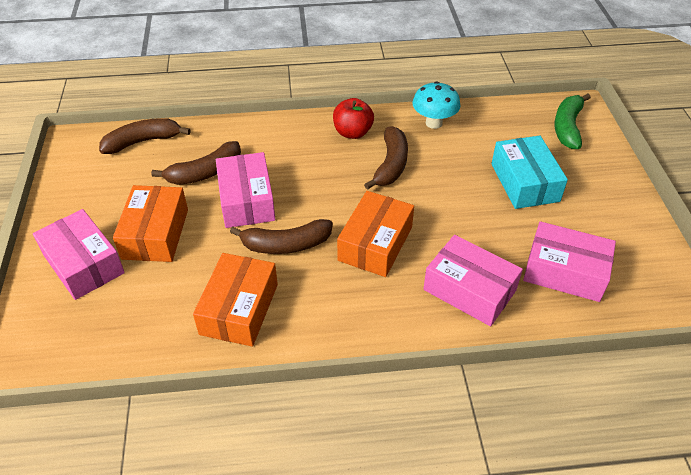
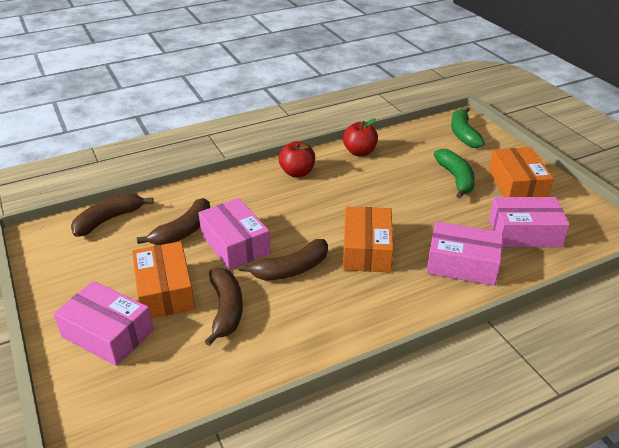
camera: 20 degrees left, 10 degrees down
(239, 309) = (280, 330): orange box -> orange box (517, 185)
(391, 165) = (343, 189): brown banana -> brown banana (226, 310)
(434, 123) = (359, 152): turquoise mushroom -> red apple
(524, 182) = (456, 178): turquoise box -> green banana

